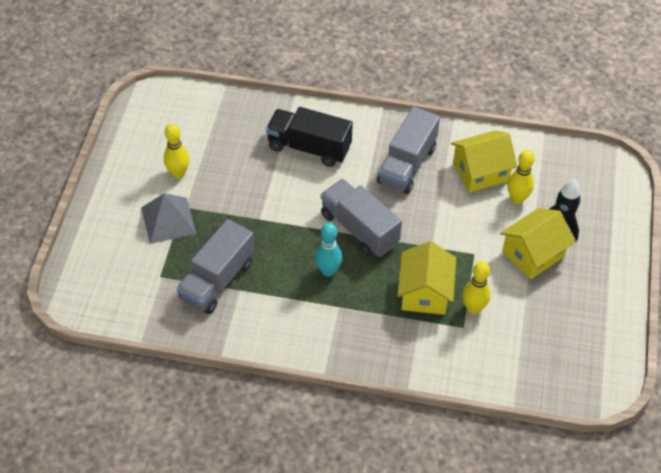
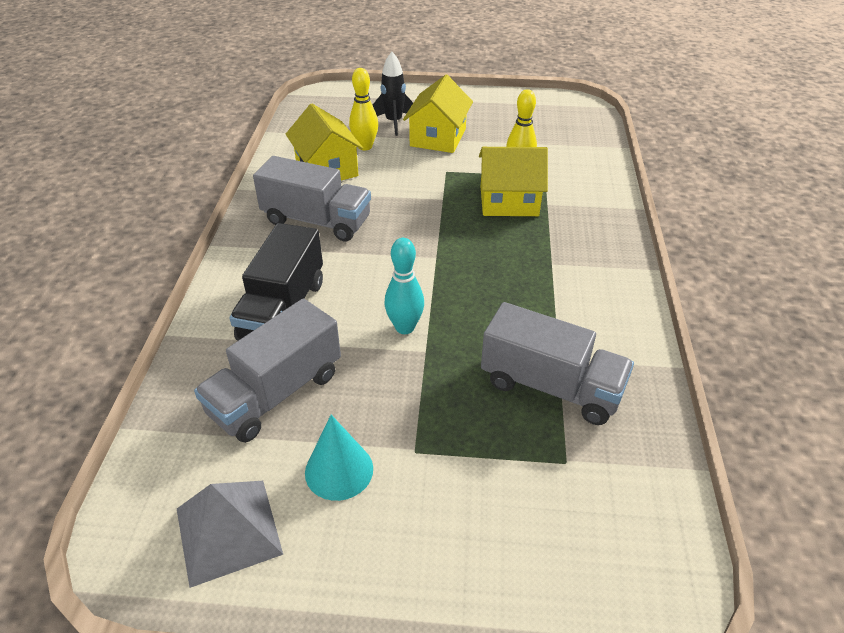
camera: 95 degrees left, 10 degrees down
(168, 220) = (447, 469): grey pyramid -> grey pyramid (228, 531)
(178, 173) = (339, 470): yellow bowling pin -> turquoise cone
(328, 271) = (500, 276): turquoise bowling pin -> turquoise bowling pin (405, 327)
(359, 229) = (426, 254): grey truck -> grey truck (276, 393)
(533, 254) = (438, 137): yellow house -> yellow house turned 60 degrees clockwise

